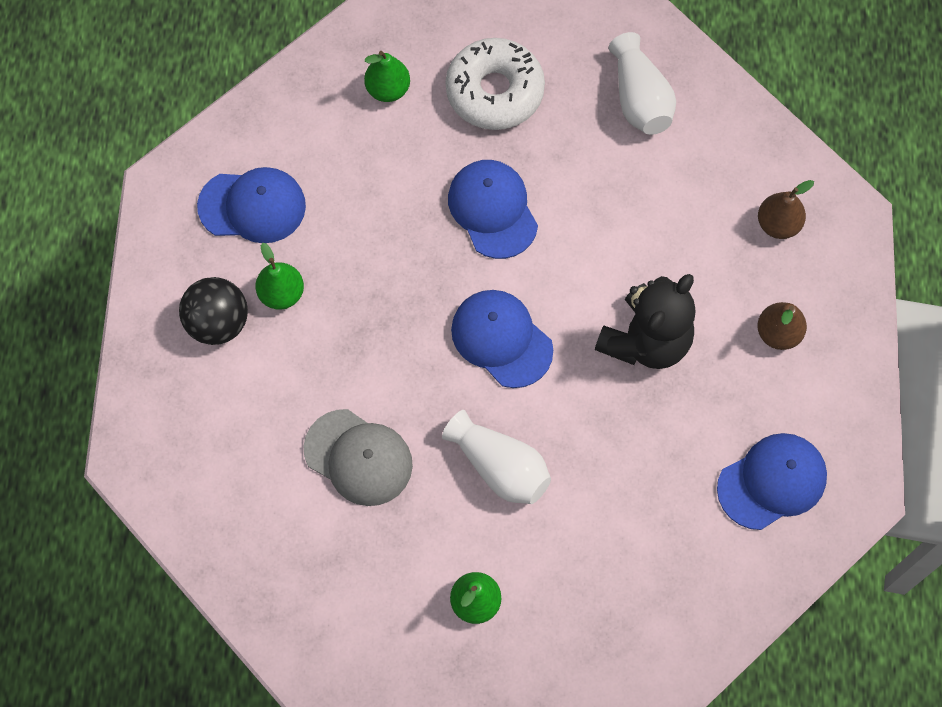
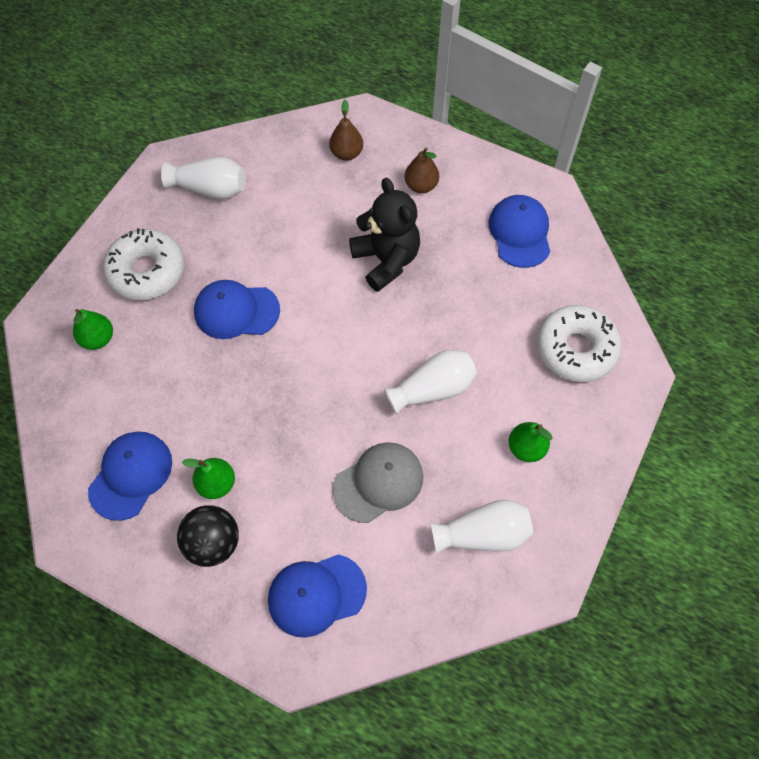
camera: 65 degrees left, 5 degrees down
(350, 594) = (483, 534): none -> white vase
(501, 339) = (337, 347): blue cap -> blue cap (316, 595)
(636, 612) = (575, 349): none -> white donut

